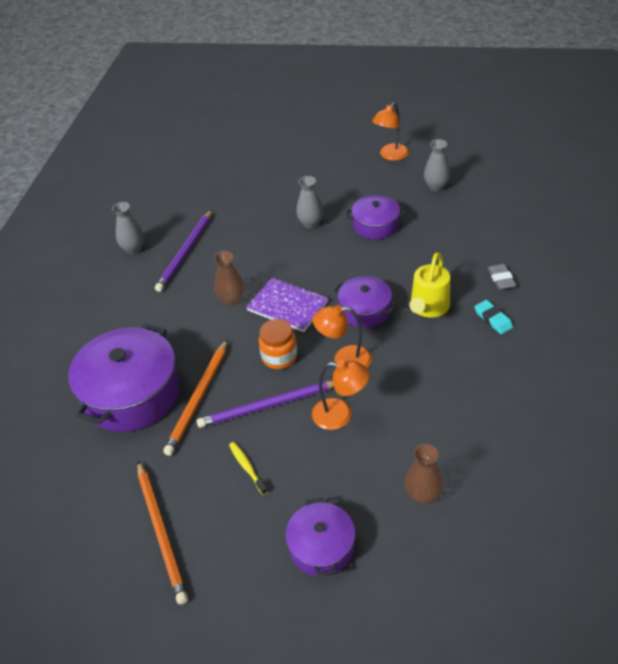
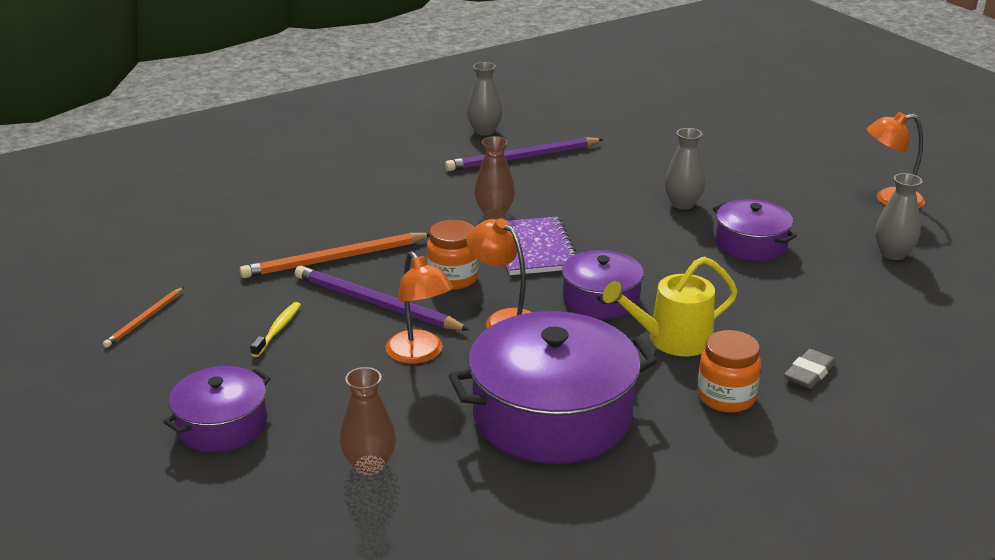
camera: 45 degrees right, 15 degrees down
(131, 394) = (295, 222): purple pot -> purple pot (552, 415)
(161, 532) = (144, 319): orange pencil -> orange pencil, size x0.55
(493, 319) = (726, 397): turquoise eraser -> orange jar

